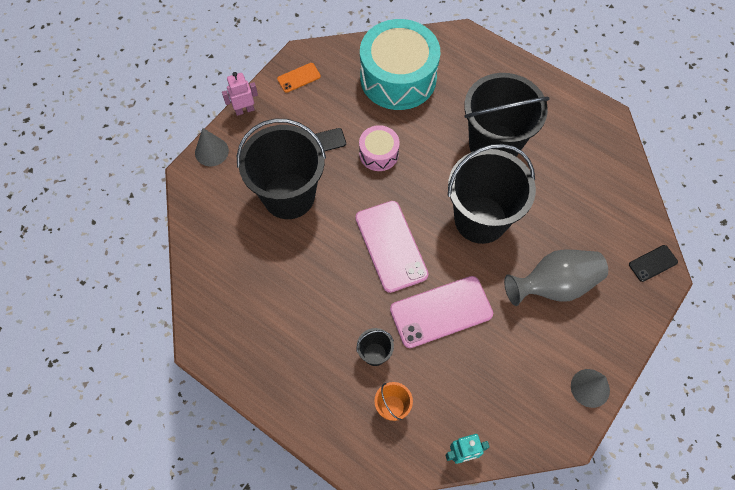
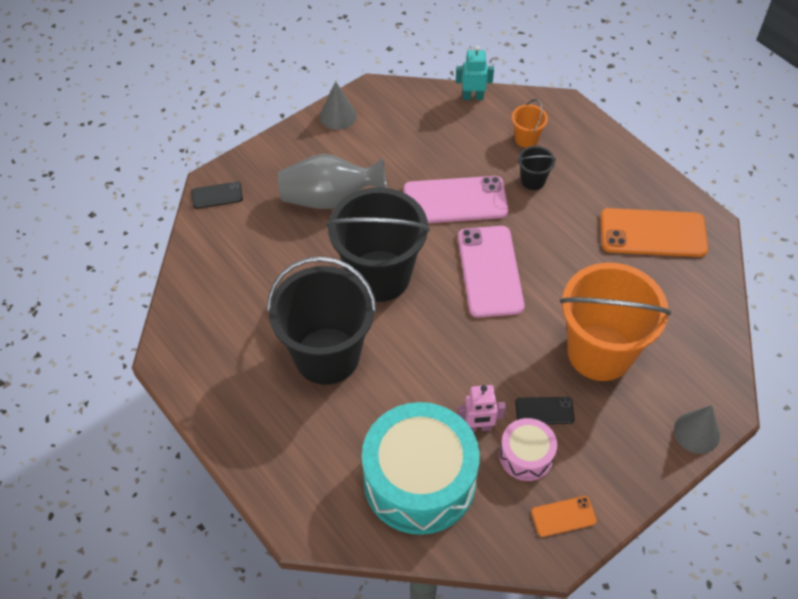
camera: 165 degrees left, 10 degrees down
(244, 110) = (648, 483): pink robot -> pink robot (478, 427)
(254, 321) = (653, 233): none -> orange phone
(289, 196) = (600, 352): black bucket -> orange bucket
(379, 154) = (476, 378): pink drum -> pink drum (526, 455)

